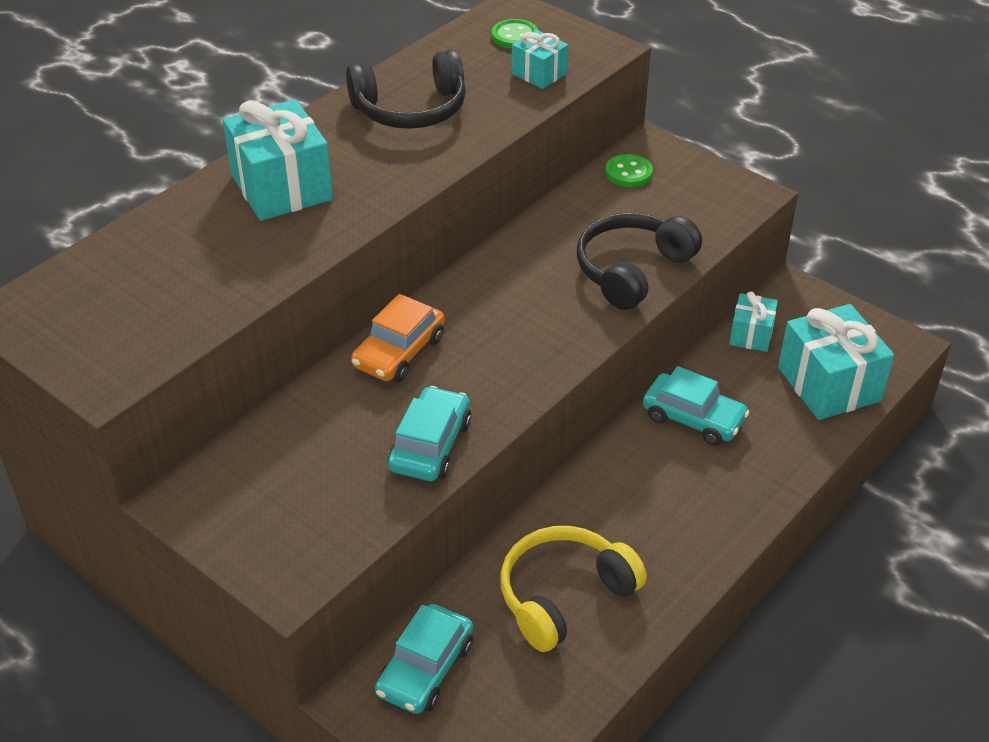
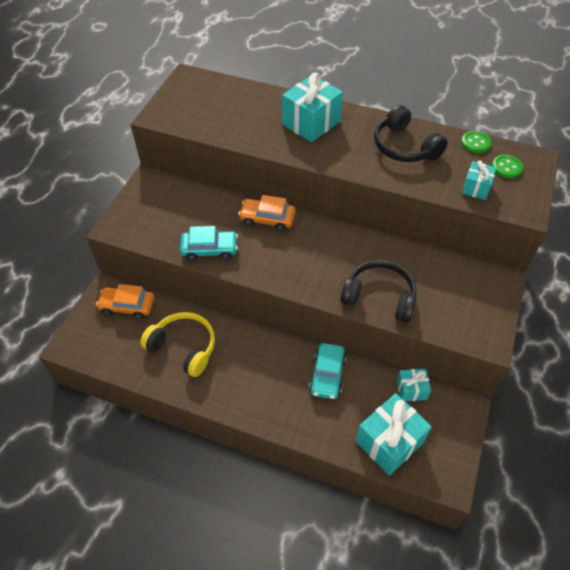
camera: 70 degrees right, 10 degrees up
(425, 669) = (127, 306): turquoise car -> orange car
(628, 173) = (468, 273): green button -> green button (475, 143)

